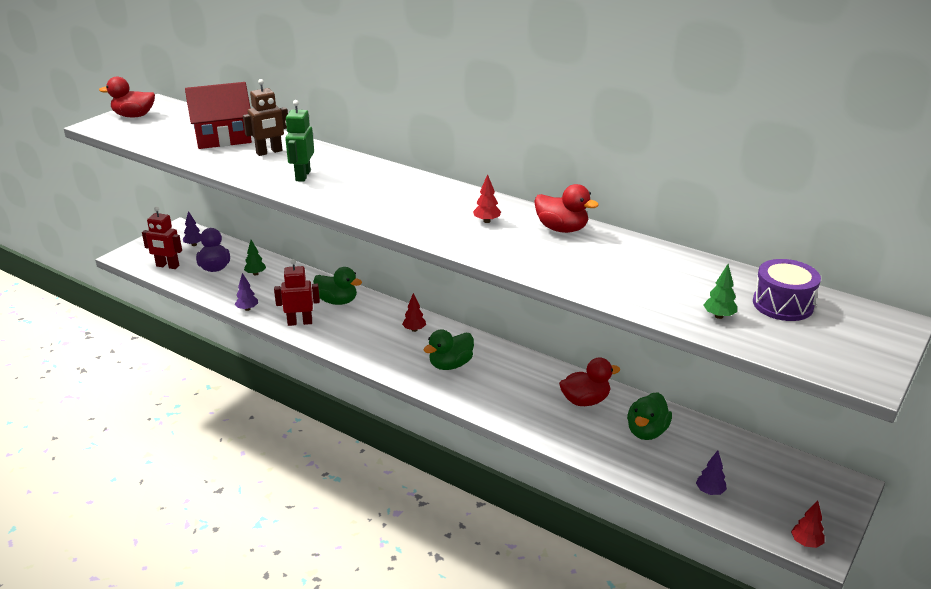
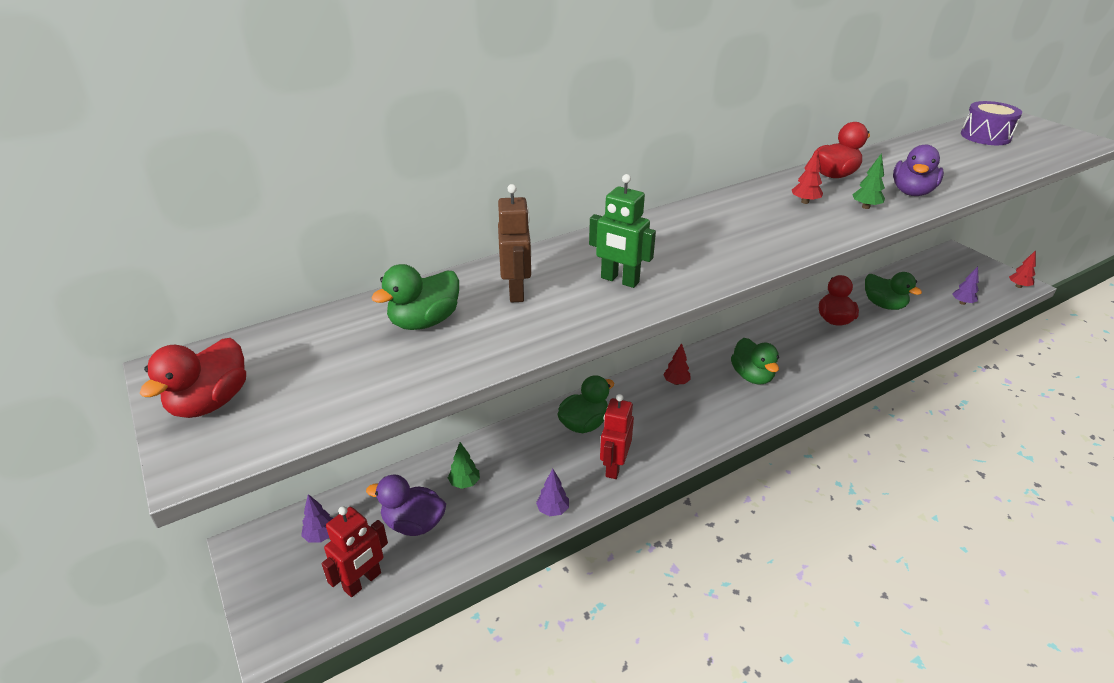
camera: 65 degrees left, 5 degrees up
(223, 138) = (424, 322): red house -> green duck
(558, 266) = (912, 192): none -> purple duck
(719, 316) = (1005, 158): green tree -> green tree (865, 207)

